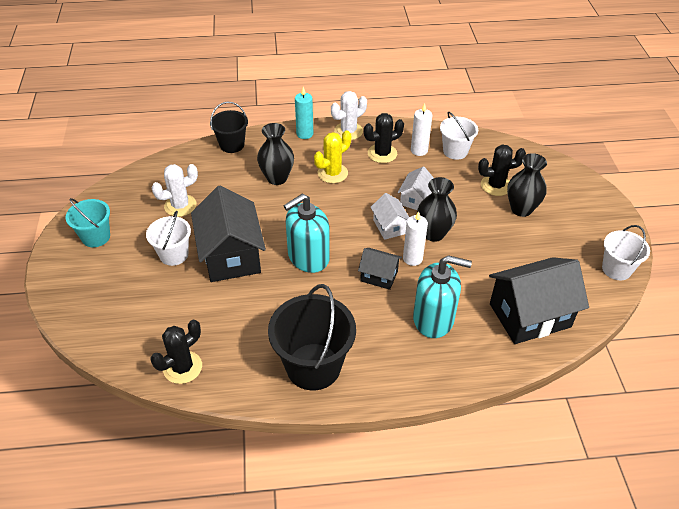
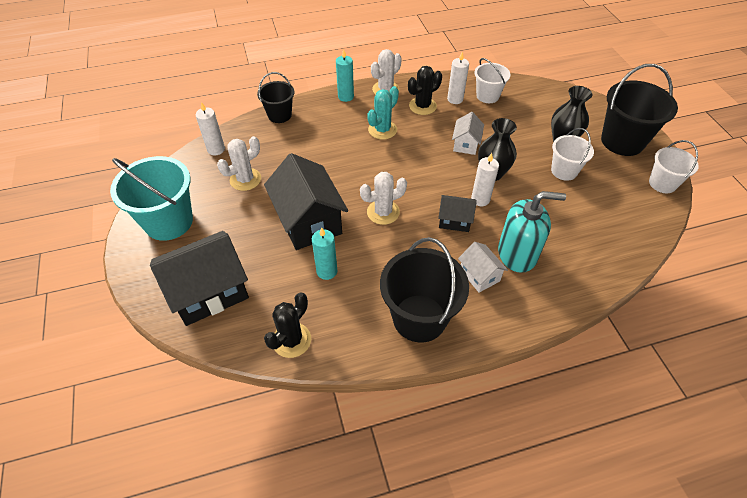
camera: 10 degrees left, 5 degrees up
(96, 237) = (168, 222): turquoise bucket -> turquoise bucket, size x1.70
(159, 172) = (216, 149): none -> white candle
(174, 255) = (252, 228): white bucket -> white bucket (564, 171)
(235, 307) = (327, 271): none -> turquoise candle
(277, 178) = (331, 141): black vase -> none
(308, 257) = (383, 212): turquoise soap dispenser -> white cactus
(332, 173) = (382, 130): yellow cactus -> turquoise cactus
(389, 226) = (450, 172): white house -> white house (479, 275)
(496, 185) = (533, 122): black cactus -> none
(529, 315) = (602, 237): black house -> black house (209, 292)
(587, 218) = (622, 141): none -> black bucket

